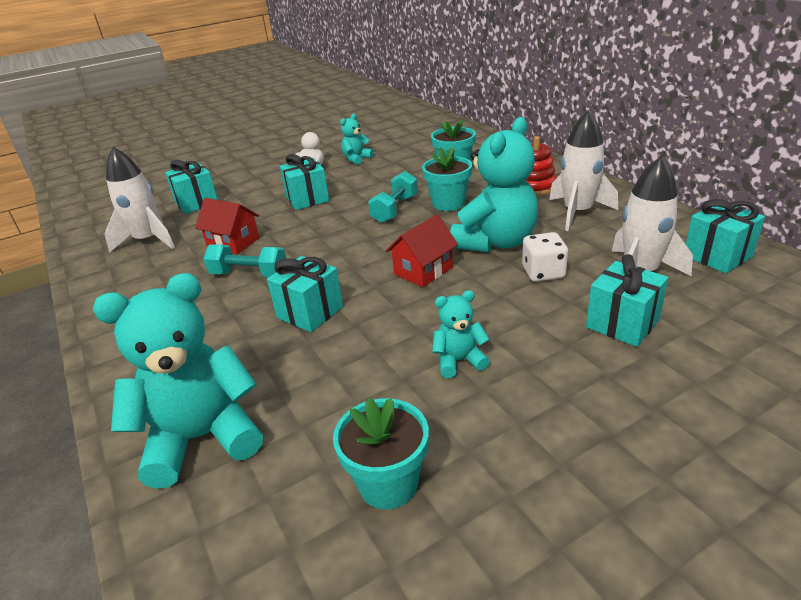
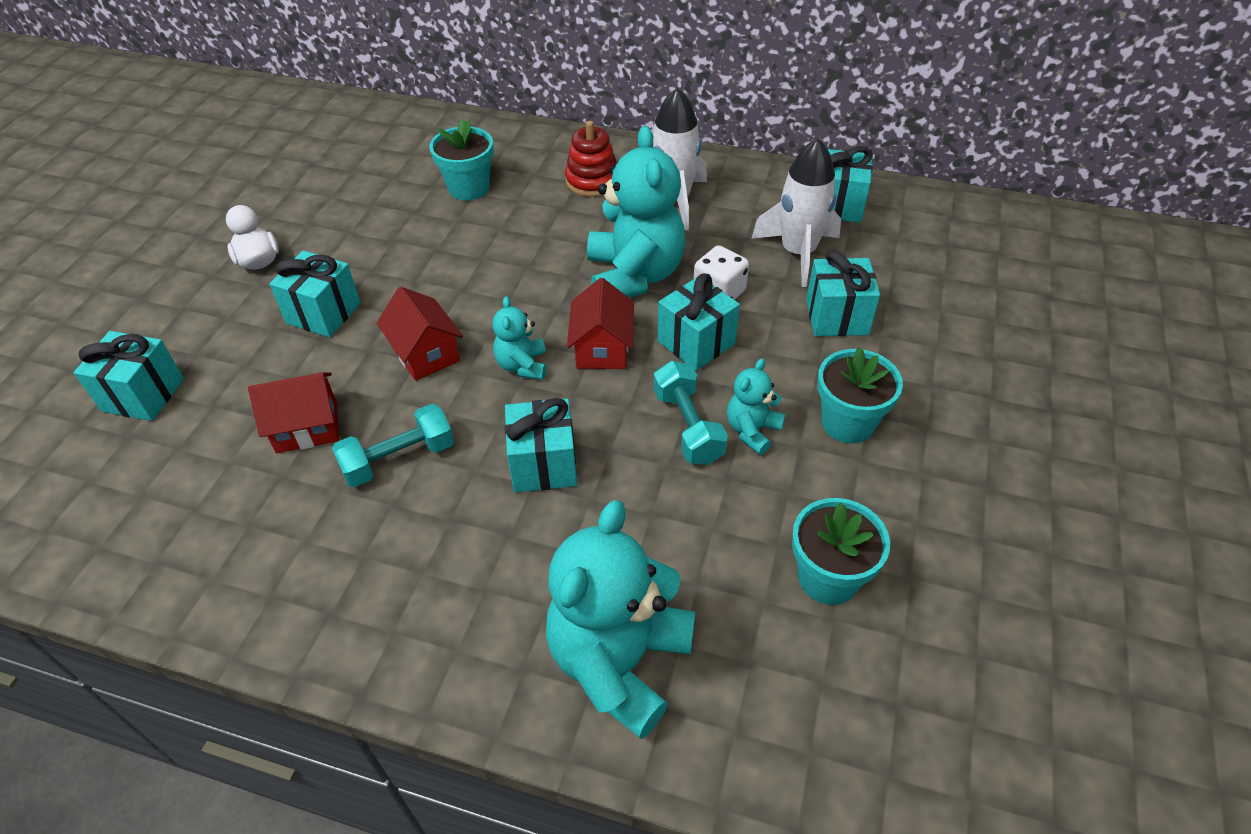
camera: 45 degrees left, 15 degrees up
(148, 240) = (157, 491): white rocket -> none
(327, 234) = (426, 354): none -> red house
(356, 159) = (308, 218): turquoise teddy bear -> turquoise teddy bear (522, 365)
(395, 209) = (467, 279): turquoise dumbbell -> turquoise dumbbell (688, 426)
(448, 203) = (522, 244): turquoise flower pot -> turquoise flower pot (847, 423)
(488, 293) = (696, 342): none -> turquoise gift

